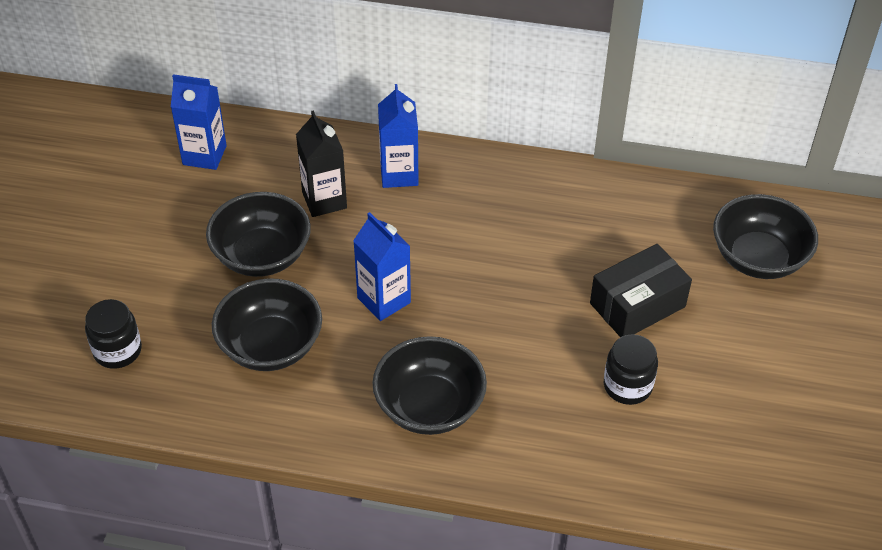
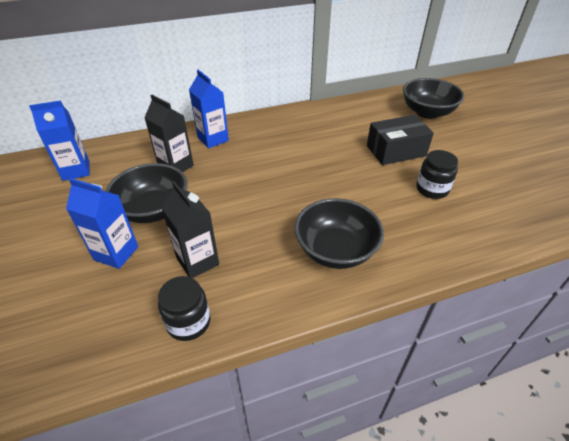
camera: 30 degrees left, 5 degrees down
(117, 350) = (71, 319): black jar -> black jar (188, 322)
(270, 346) = (197, 261): black bowl -> black carton
(384, 300) = (255, 203): blue carton -> blue carton (116, 253)
(637, 305) = (396, 151): black box -> black box turned 45 degrees clockwise

